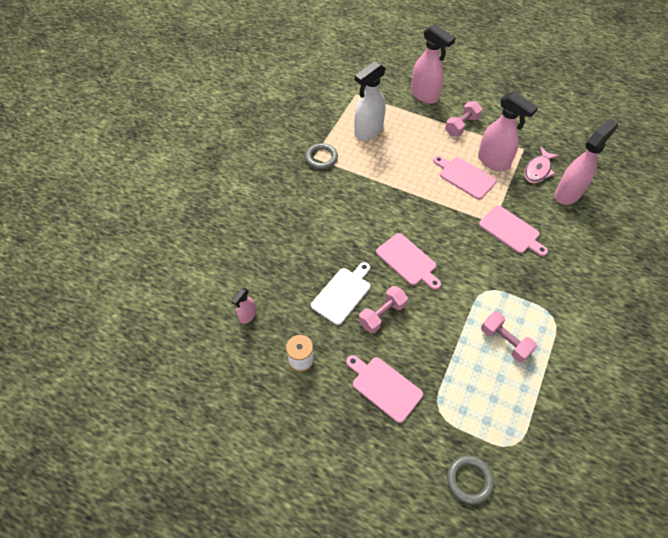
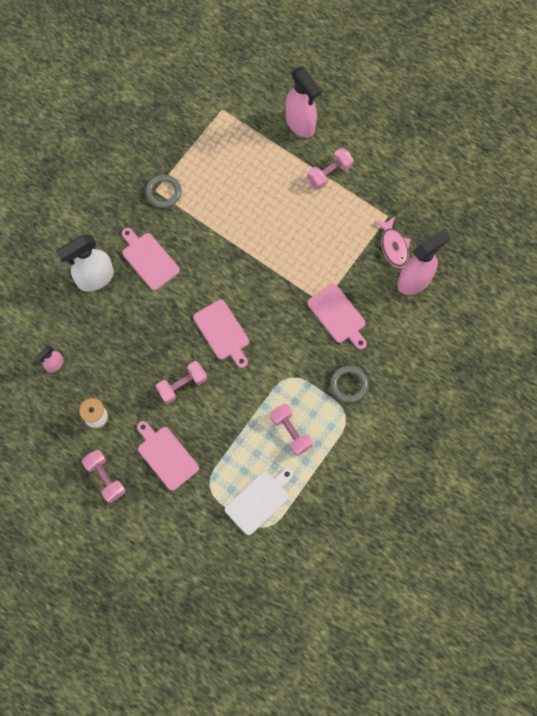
camera: 10 degrees right, 15 degrees up
(324, 422) = (105, 478): none -> pink dumbbell
(342, 294) = (149, 357): white cutting board -> white cutting board (259, 500)
(368, 131) = (223, 164): white spray bottle -> white spray bottle (95, 278)
(465, 177) = (311, 242): pink cutting board -> pink cutting board (149, 259)
(469, 480) = (217, 549): grey ring -> grey ring (348, 385)
(493, 162) = (349, 227): pink spray bottle -> none
(538, 170) = (393, 246): pink fish -> pink fish turned 60 degrees counterclockwise

